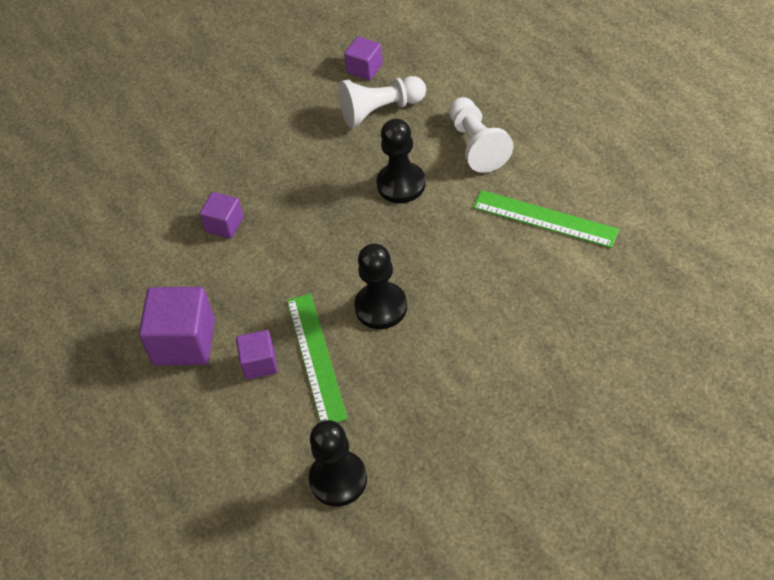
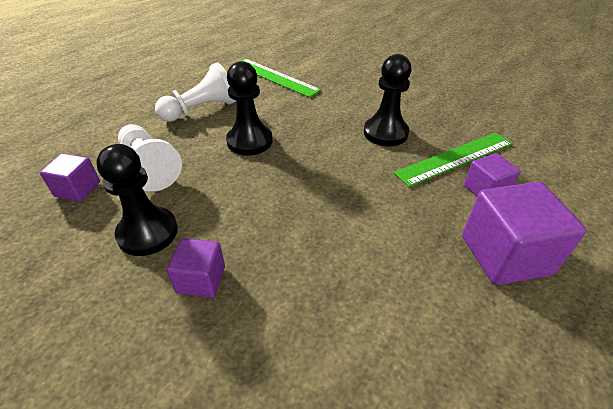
camera: 110 degrees left, 10 degrees down
(224, 224) = (331, 261): purple cube -> purple cube (201, 279)
(338, 479) = (544, 130): black pawn -> black pawn (148, 233)
(545, 219) = (275, 77): green ruler -> green ruler turned 60 degrees counterclockwise

